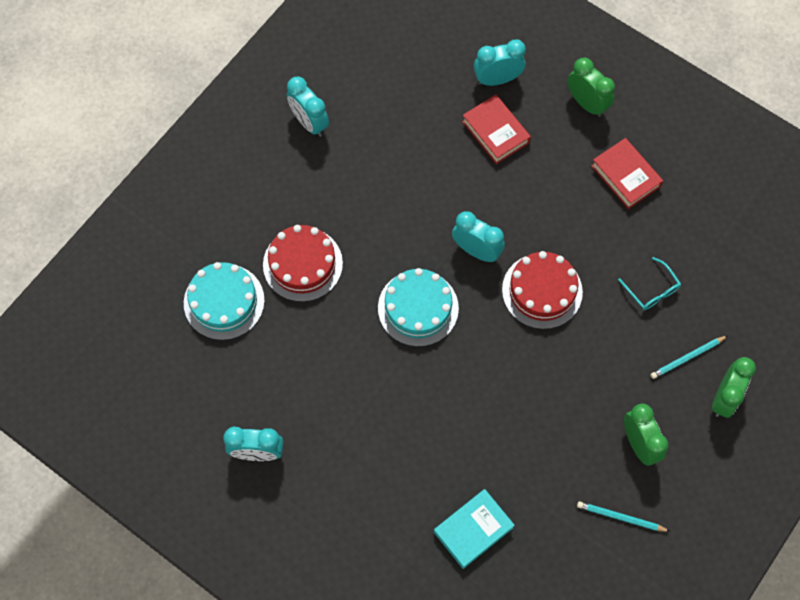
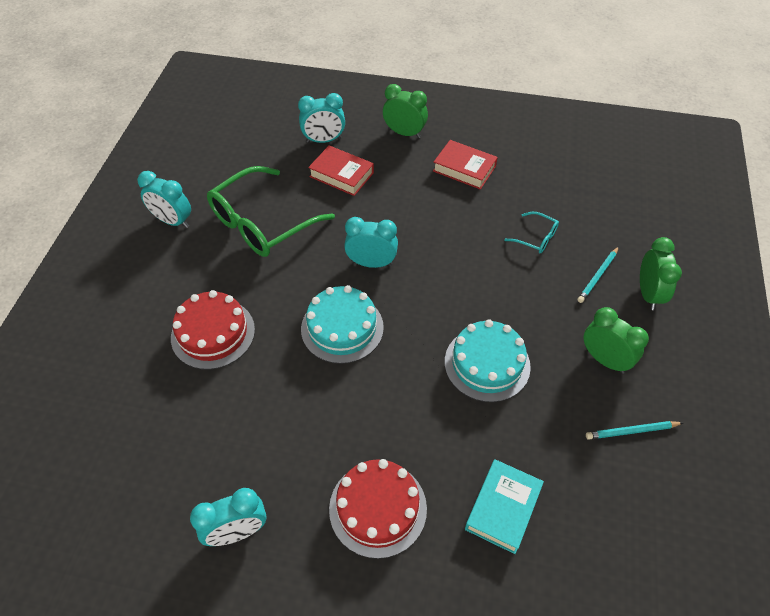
camera: 25 degrees left, 15 degrees down
(224, 301) = (143, 397): turquoise cake -> turquoise cake (487, 364)
(393, 160) = (262, 223): none -> green glasses
(497, 79) = (324, 140): turquoise clock -> turquoise clock turned 150 degrees counterclockwise
(542, 291) = (446, 272): red cake -> red cake (378, 508)

